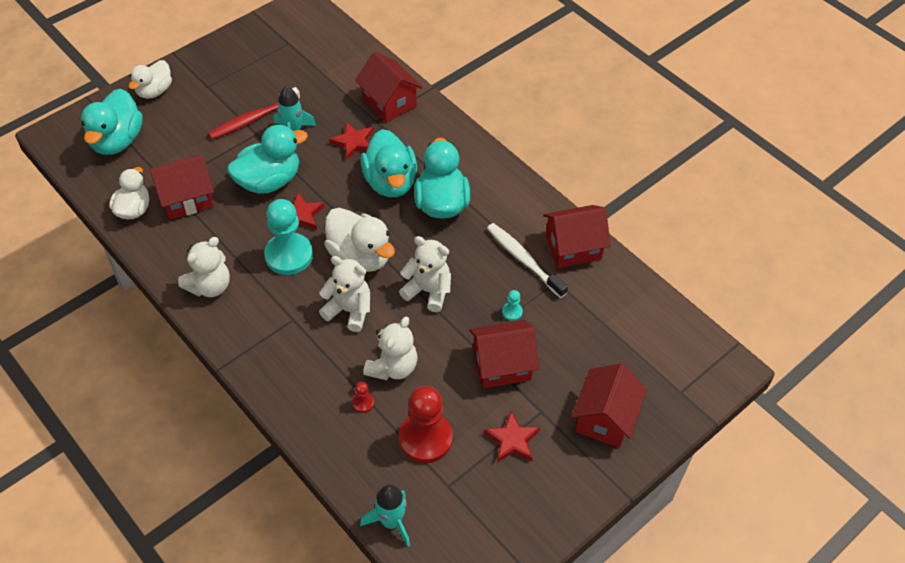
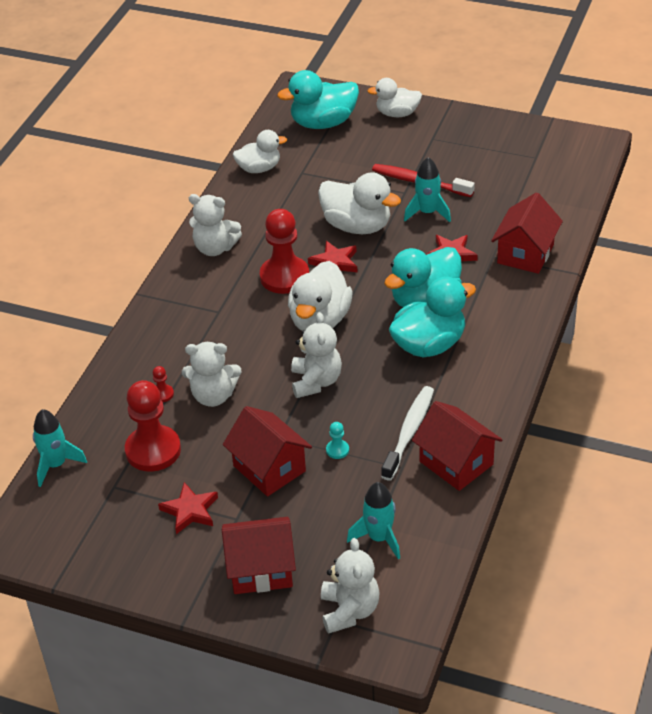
camera: 65 degrees right, 10 degrees down
(187, 199) = (295, 190): red house -> none
(269, 181) = (357, 226): turquoise duck -> white duck
(289, 255) = (284, 277): turquoise pawn -> red pawn
(349, 310) = (254, 341): white teddy bear -> white teddy bear (349, 610)
(617, 328) = (379, 538): none -> turquoise rocket

